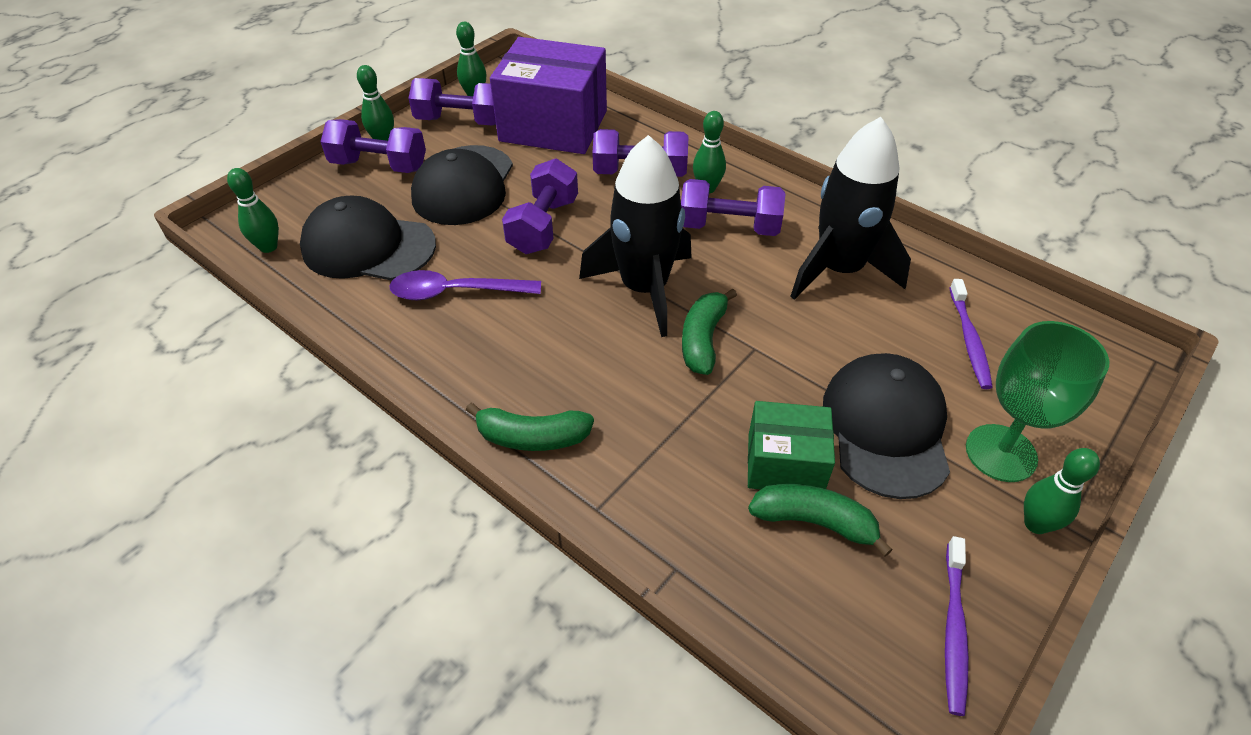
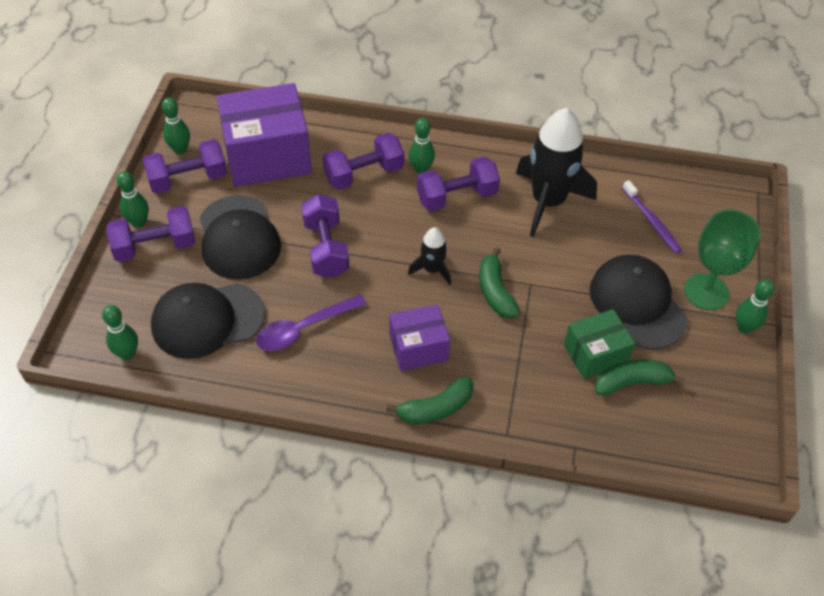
camera: 30 degrees left, 5 degrees up
(564, 362) = (418, 348): none -> purple box
(644, 288) = (432, 270): black rocket -> black rocket, size x0.49
(953, 629) = (734, 408): purple toothbrush -> none

